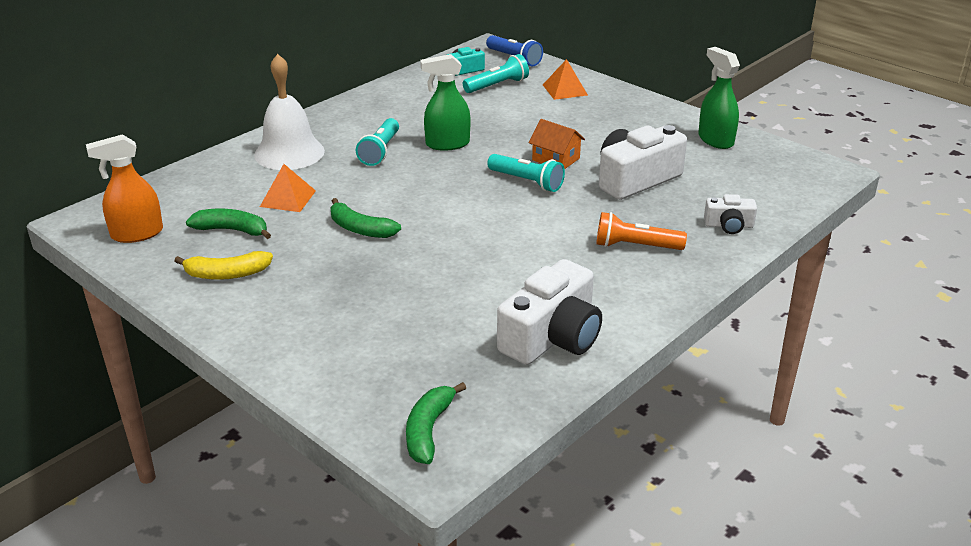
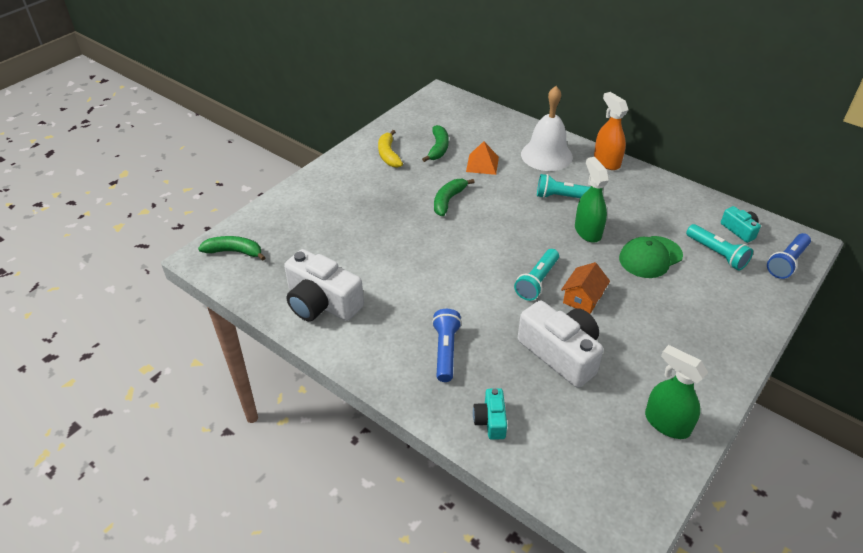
camera: 85 degrees right, 10 degrees up
(137, 234) = (428, 115): orange spray bottle -> orange spray bottle (606, 161)
(496, 117) = (650, 257): none -> green cap
(565, 90) = (732, 301): orange pyramid -> none
(635, 246) = (445, 351): orange flashlight -> blue flashlight
(715, 140) = (666, 423): green spray bottle -> green spray bottle turned 105 degrees counterclockwise
(729, 225) = (491, 420): white camera -> turquoise camera

